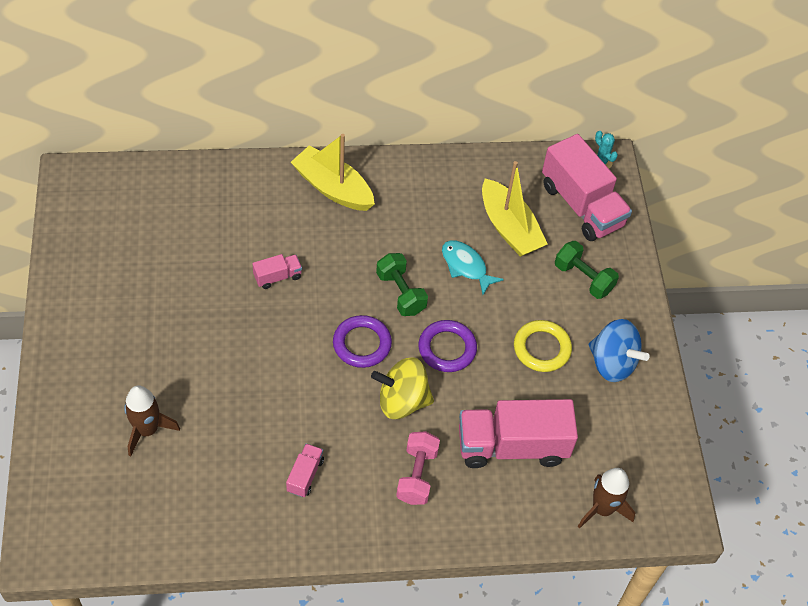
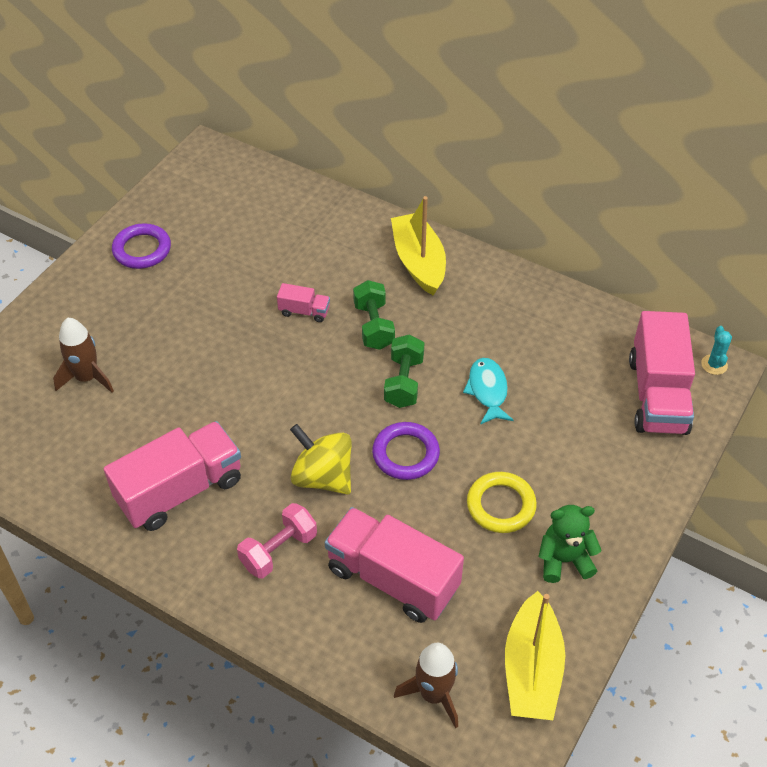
camera: 40 degrees right, 5 degrees down
(305, 475) = (180, 490): pink truck -> pink truck, size x2.22
(362, 344) = (329, 407): purple ring -> purple ring (142, 250)
(509, 228) = (562, 378): yellow boat -> yellow boat (532, 669)
(583, 278) = (601, 463): green dumbbell -> green dumbbell (374, 326)
(612, 363) = (564, 560): blue spinning top -> green teddy bear

